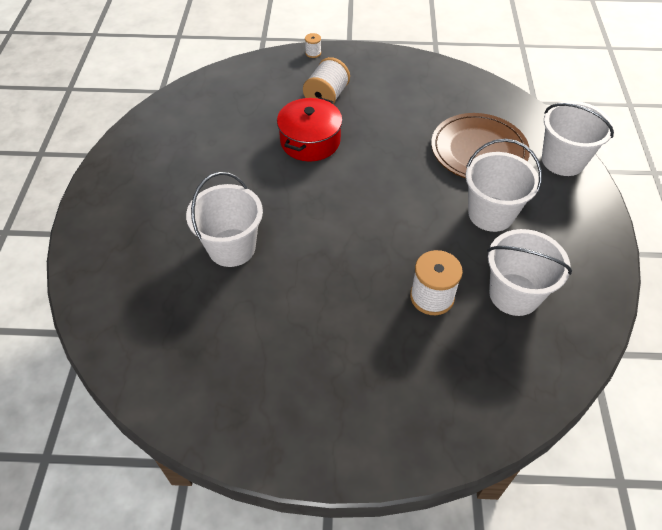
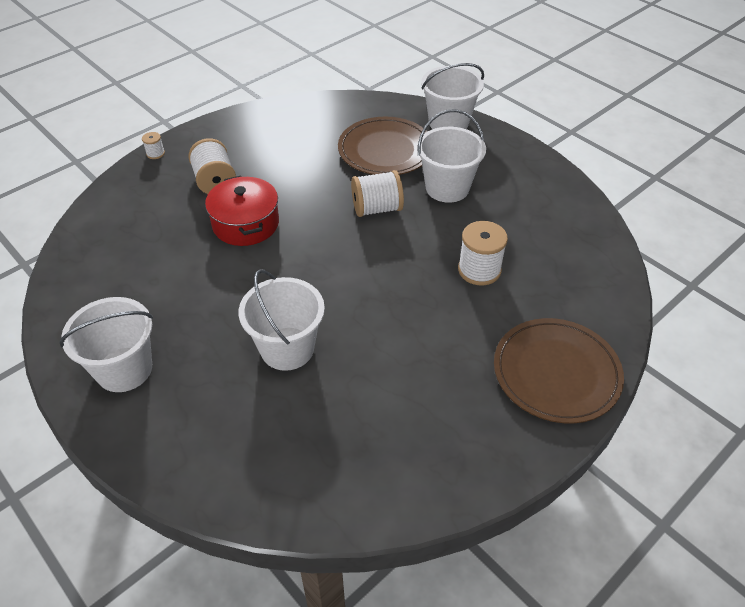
camera: 45 degrees left, 5 degrees down
(388, 423) = (556, 373): none -> brown plate
(414, 192) = (377, 208): none -> white spool
(514, 294) = (525, 229): white bucket -> white bucket (124, 369)

